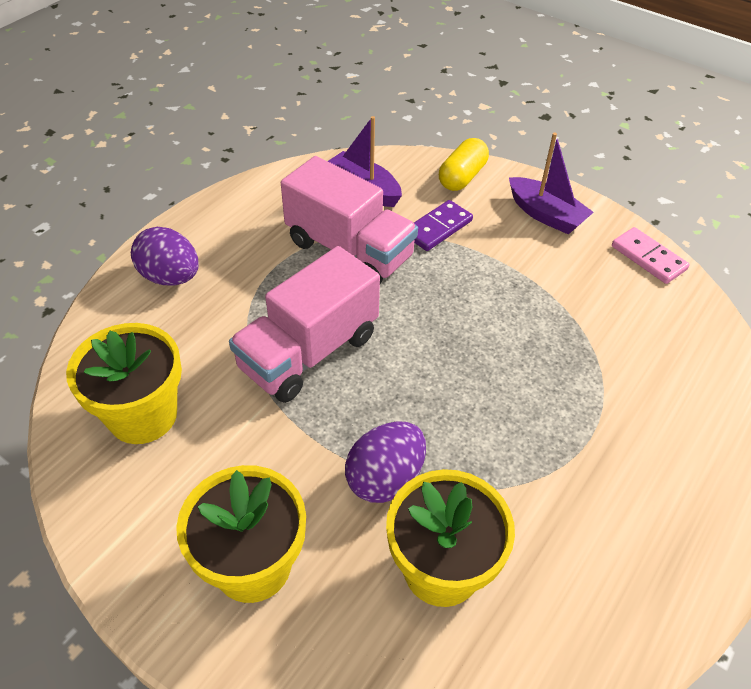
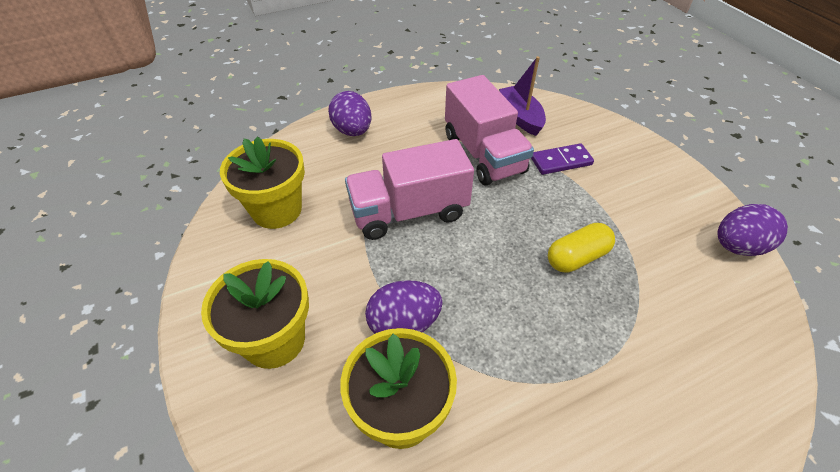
camera: 30 degrees right, 0 degrees up
(462, 177) = (604, 131): yellow capsule -> yellow capsule (577, 257)
(546, 215) = (659, 181): purple boat -> none
(648, 258) = (737, 246): pink domino -> purple egg

